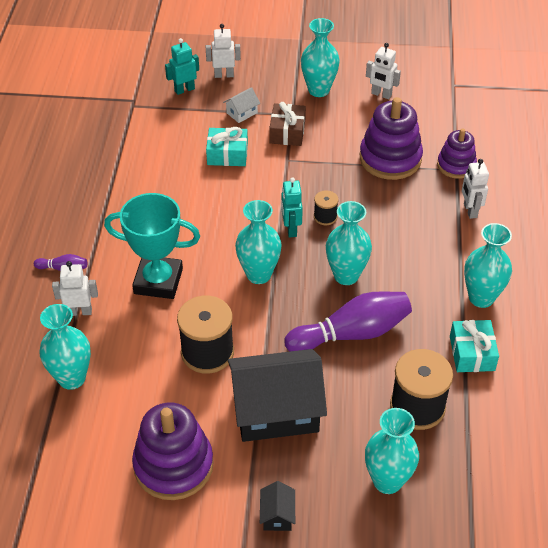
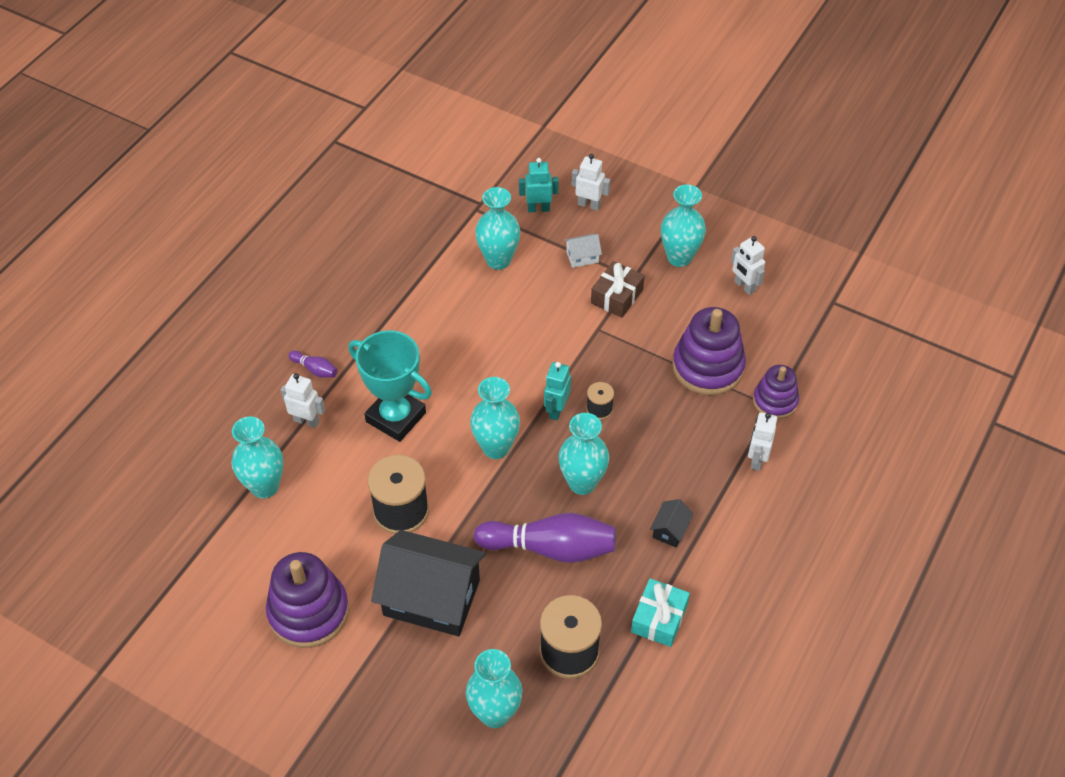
camera: 25 degrees right, 5 degrees up
(227, 154) = (540, 300): turquoise gift -> none
(277, 515) = (374, 701): black house -> black house (670, 530)
(481, 298) = (707, 562): turquoise vase -> turquoise vase (498, 260)

